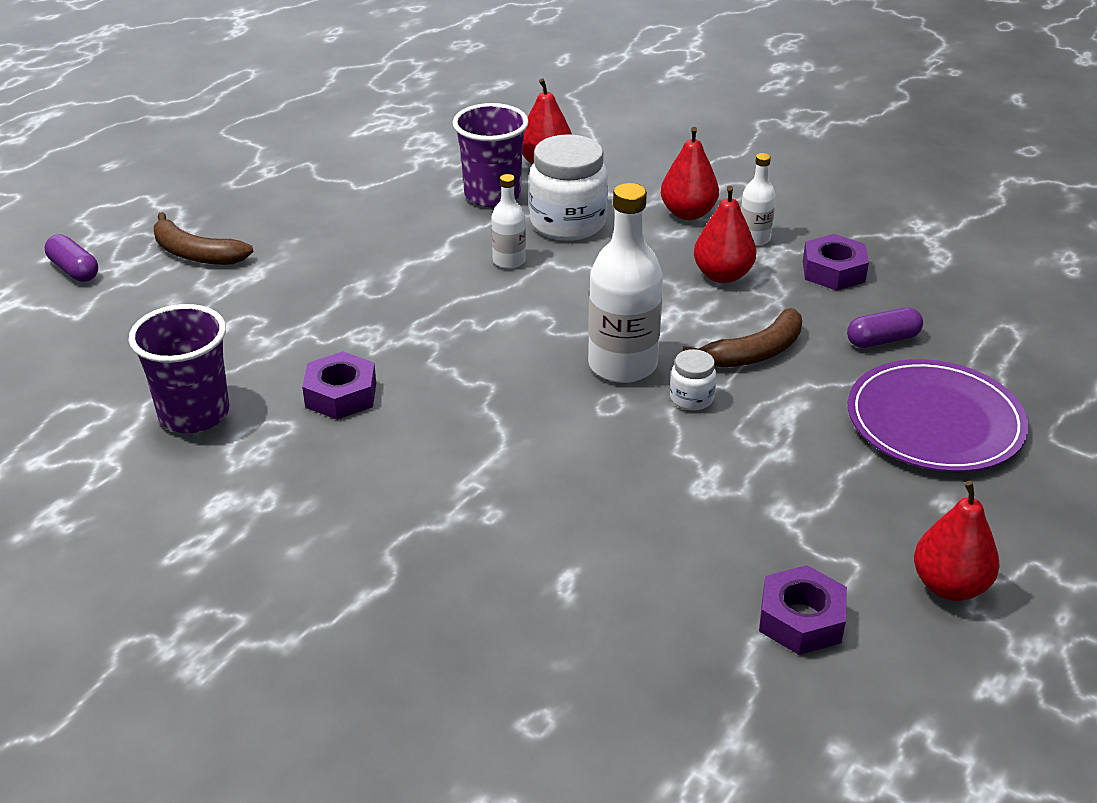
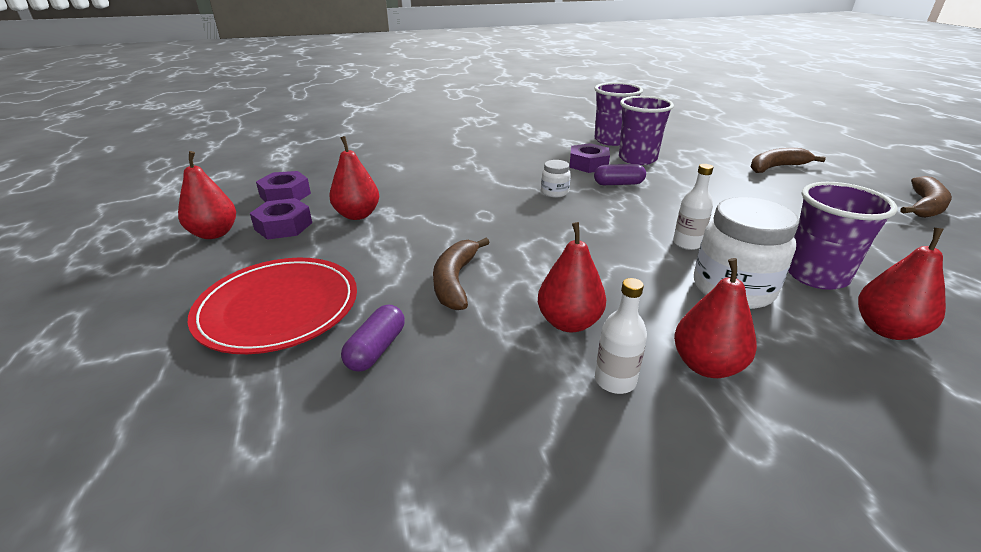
camera: 130 degrees right, 5 degrees down
(74, 270) = (777, 144): purple capsule -> purple capsule (618, 184)
(249, 162) = (925, 206): none -> brown banana
(270, 362) = (637, 159): none -> purple cup
(622, 365) = (513, 232): white bottle -> none
(691, 398) = (450, 237): white jar -> white jar (554, 192)
(746, 501) = (357, 215): none -> red pear
(833, 271) = (500, 395): purple nut -> purple nut (283, 226)
(935, 422) = (278, 308): purple plate -> red plate

